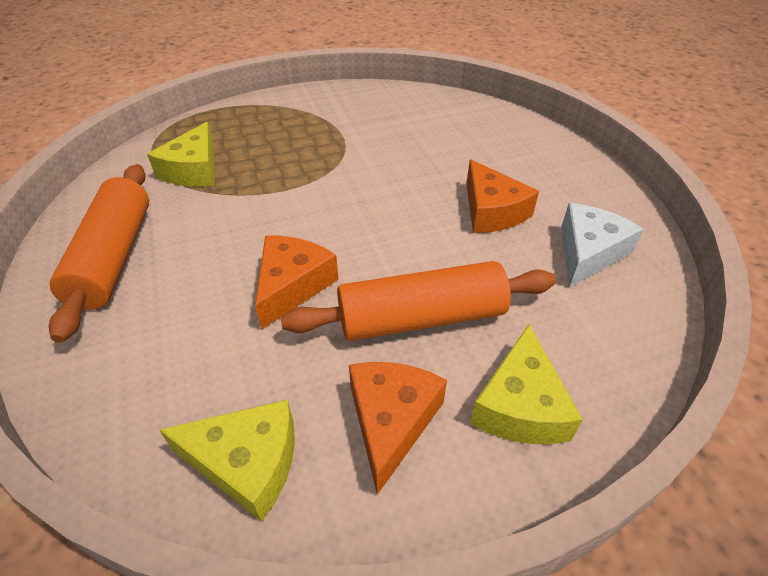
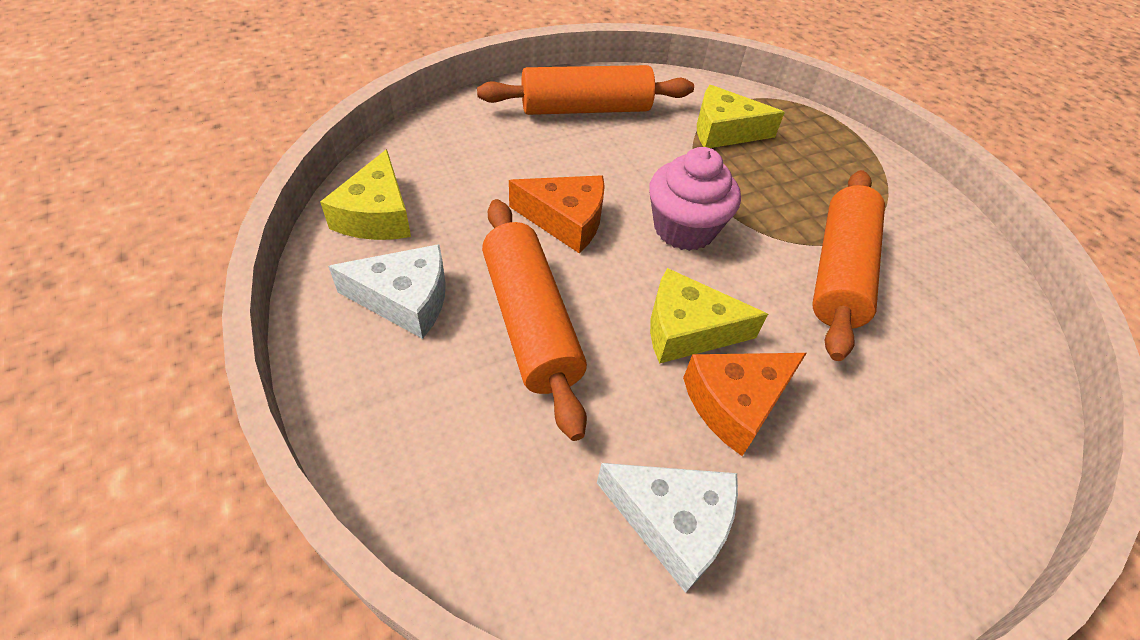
camera: 80 degrees right, 5 degrees up
(317, 211) = (684, 229): none -> pink cupcake
(374, 145) = (839, 272): none -> orange rolling pin
(391, 421) = (405, 300): orange cheese -> white cheese
(520, 405) = (415, 404): yellow cheese -> yellow cheese (687, 330)

